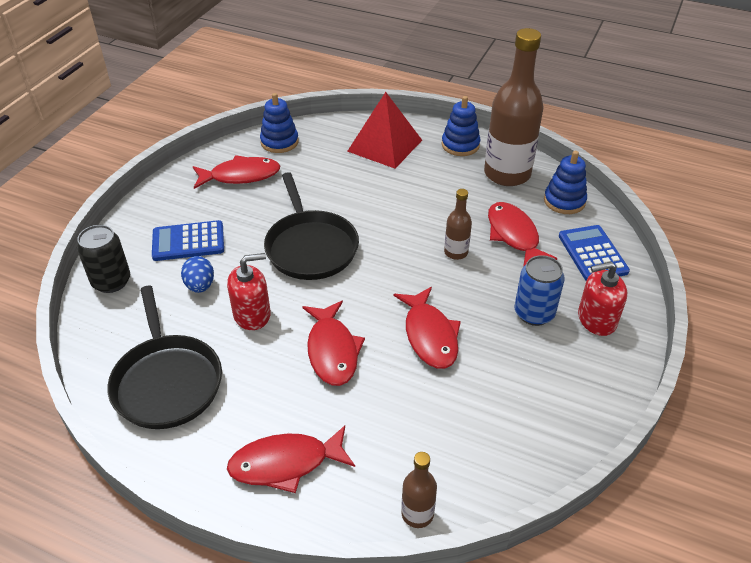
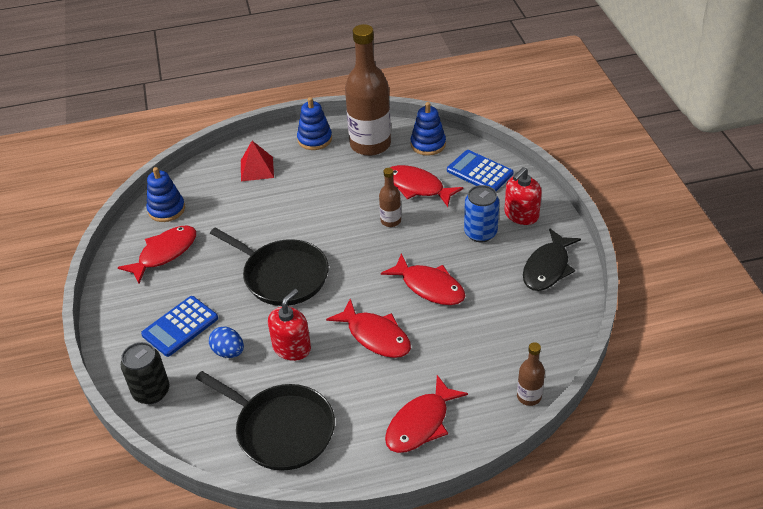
camera: 35 degrees left, 0 degrees up
(384, 145) = (257, 169): red pyramid -> red pyramid, size x0.63
(573, 391) = (547, 268): none -> black fish

